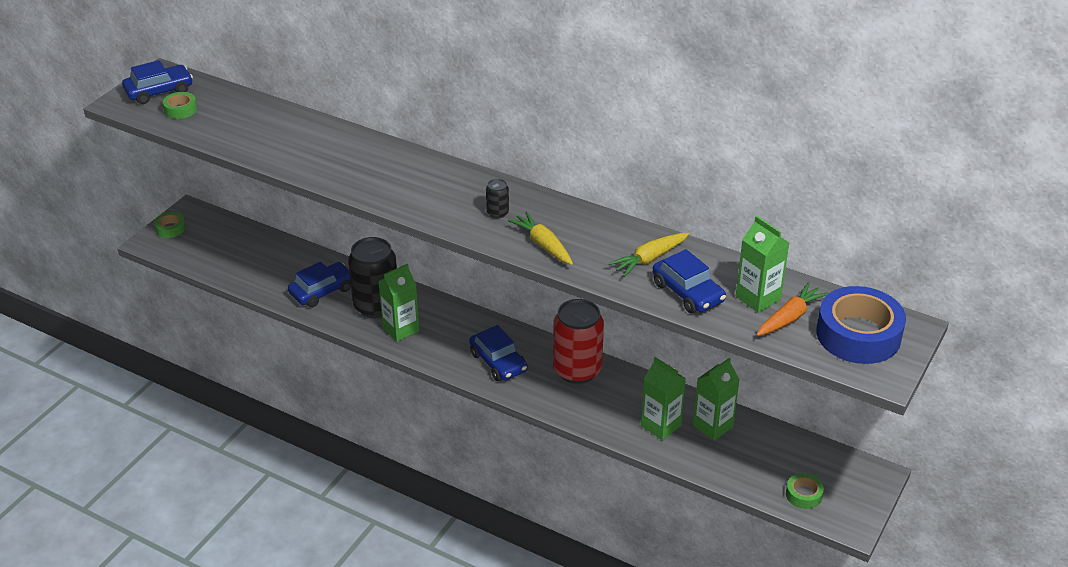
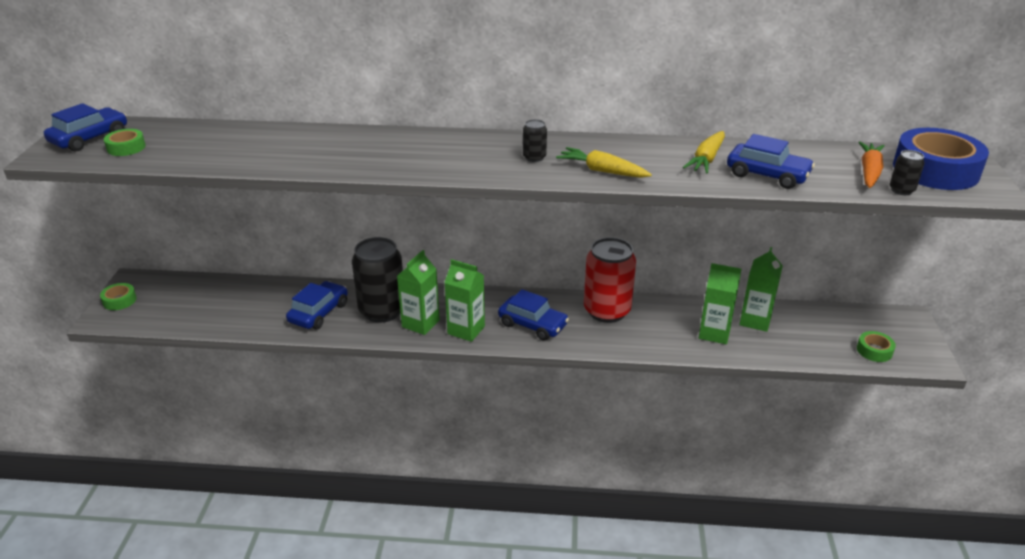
camera: 25 degrees left, 5 degrees down
(758, 298) = (827, 165): green carton -> green carton (466, 330)
(796, 346) = (901, 190): none -> black can

